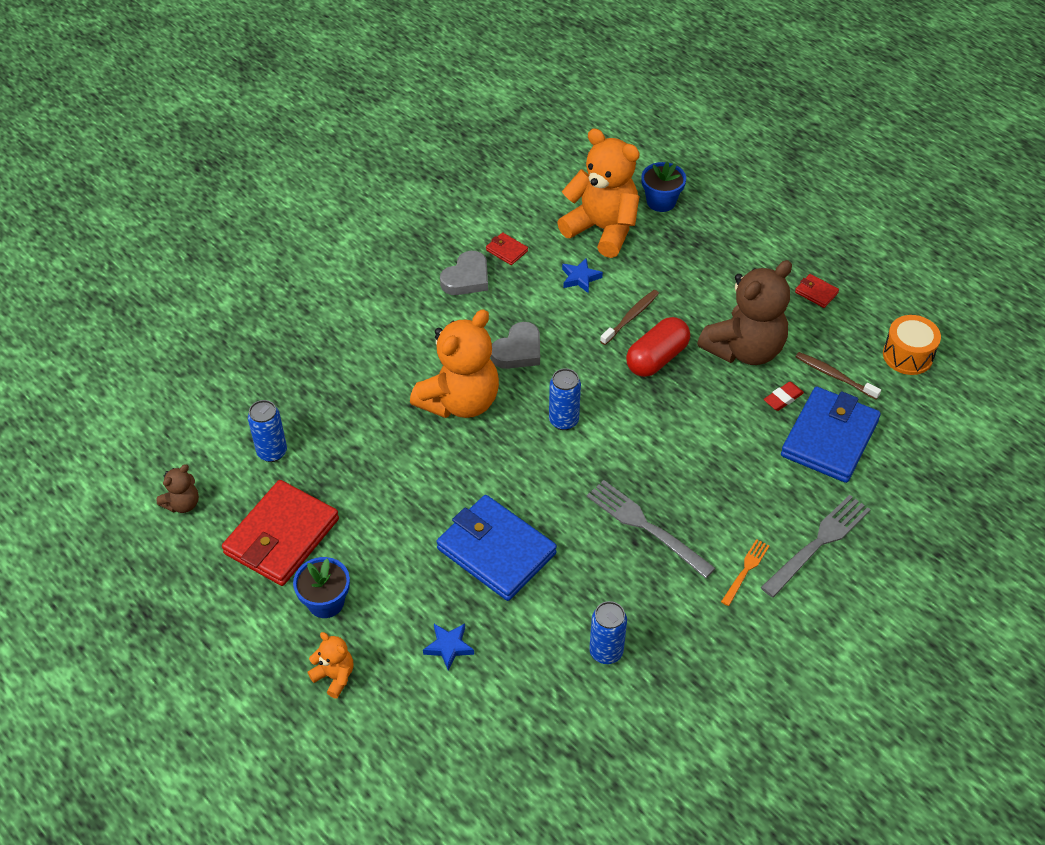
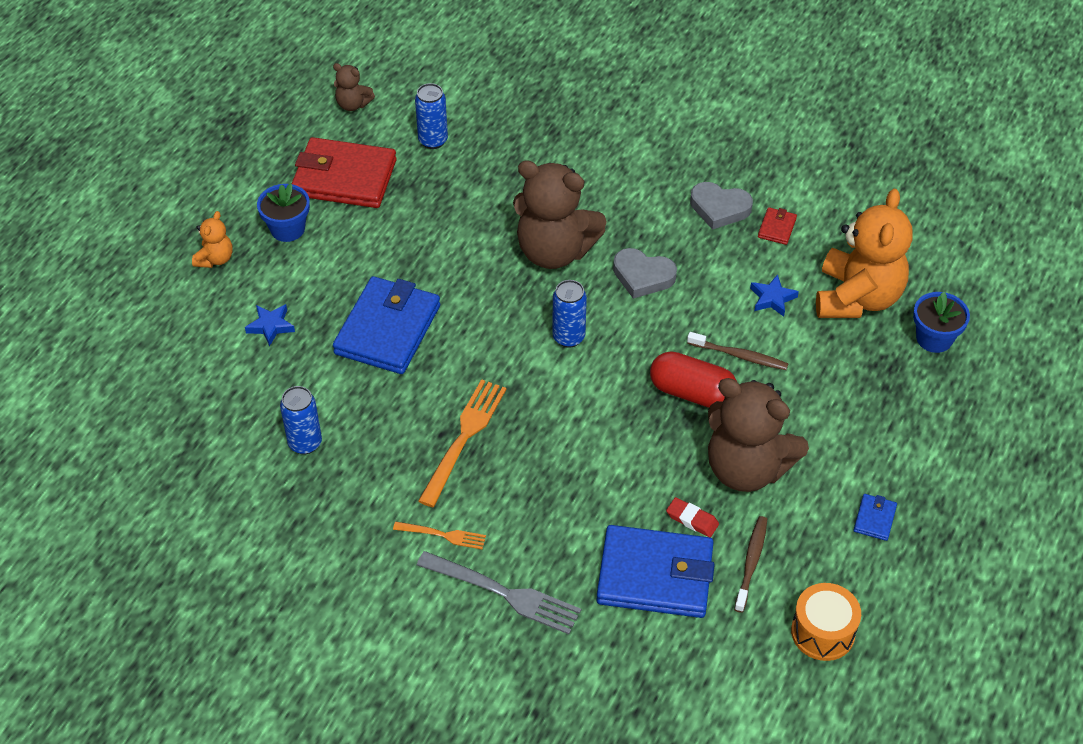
camera: 70 degrees right, 0 degrees up
(460, 401) = (554, 251): orange teddy bear -> brown teddy bear
(645, 526) = (464, 437): grey fork -> orange fork
(816, 292) = (874, 519): red wallet -> blue wallet

